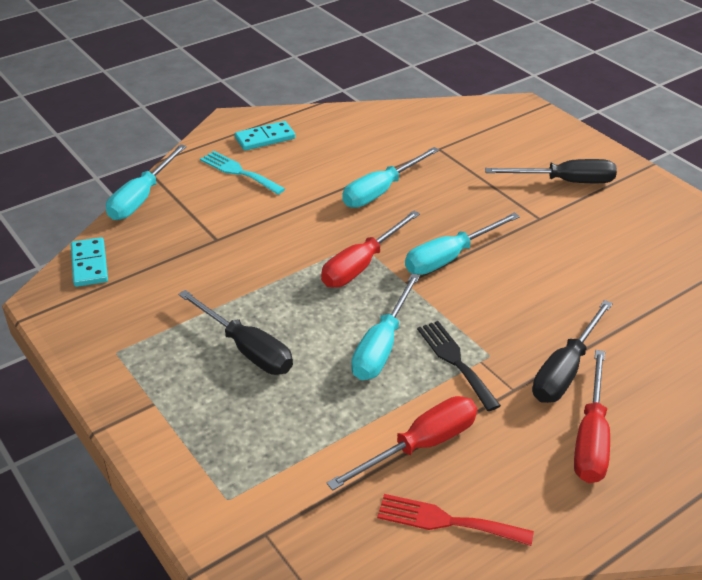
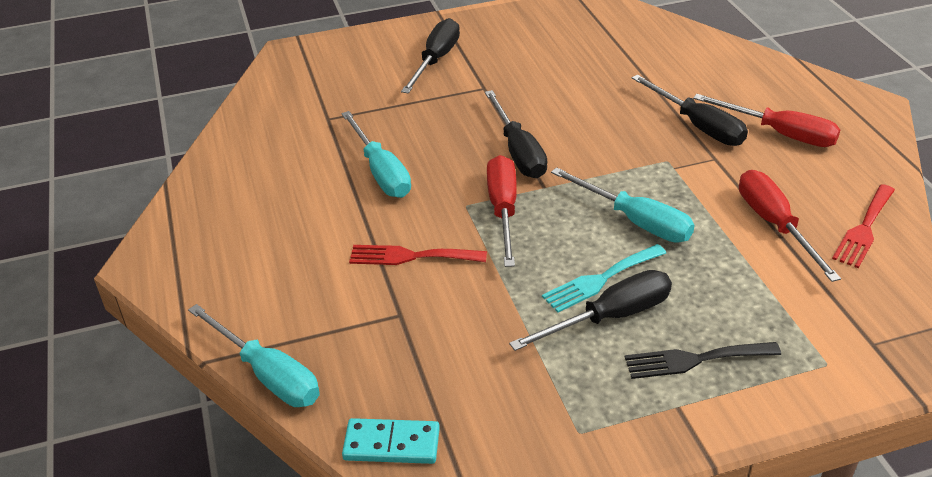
camera: 70 degrees left, 0 degrees up
(239, 172) = (269, 274): turquoise fork -> turquoise fork (600, 280)
(265, 138) = (209, 241): turquoise domino -> none
(283, 230) = (411, 256): none -> red fork
(361, 265) = (503, 210): red screwdriver -> red screwdriver turned 150 degrees counterclockwise
(449, 257) = (518, 152): turquoise screwdriver -> black screwdriver
(455, 361) = (670, 181): black fork -> black fork (695, 360)

